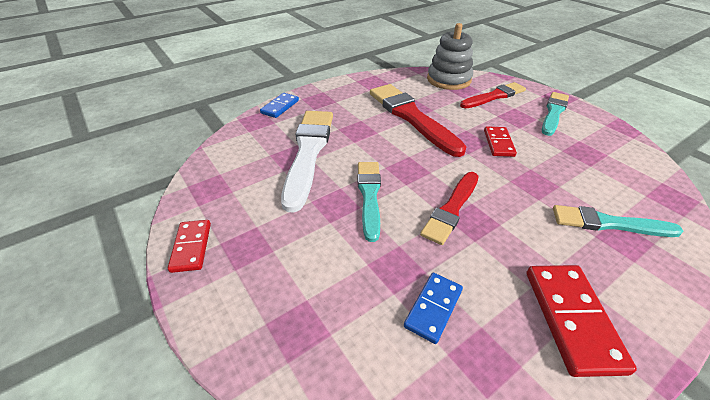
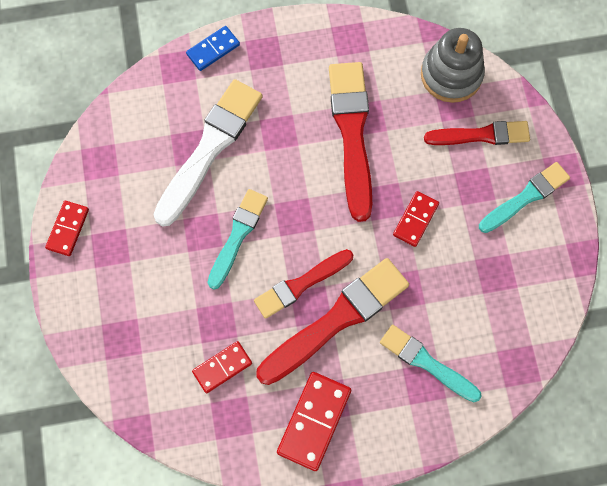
camera: 25 degrees right, 30 degrees up
(433, 308) = (222, 367): blue domino -> red domino
(505, 222) = (336, 320): none -> red brush

